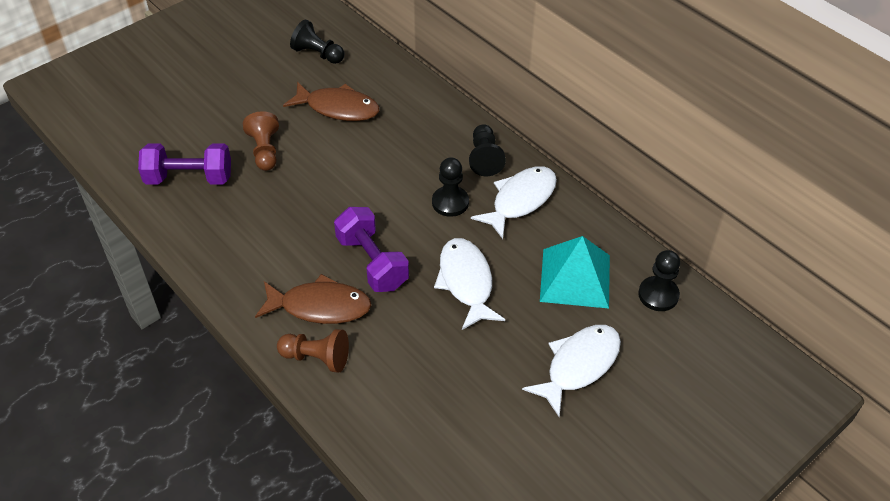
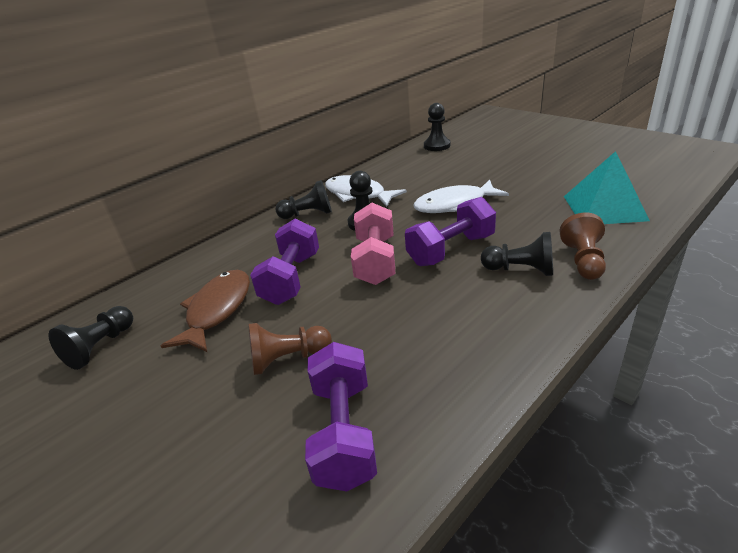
camera: 90 degrees left, 15 degrees down
(320, 306) = (520, 270): brown fish -> black pawn
(366, 149) = (291, 278): none -> purple dumbbell
(374, 206) = (375, 261): none -> pink dumbbell
(575, 278) = (432, 169): turquoise pyramid -> turquoise pyramid (604, 208)
(578, 366) = (510, 160): white fish -> none

